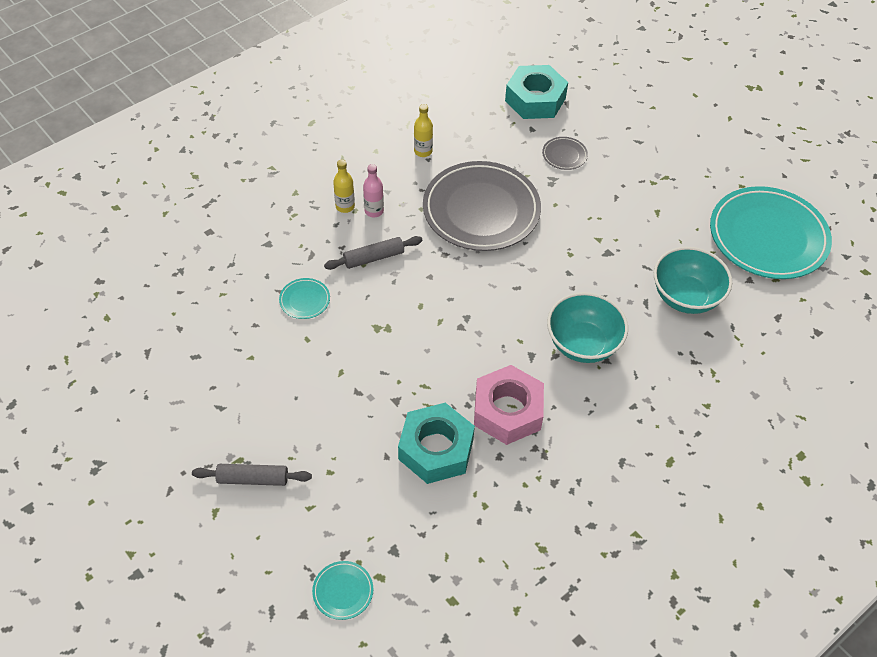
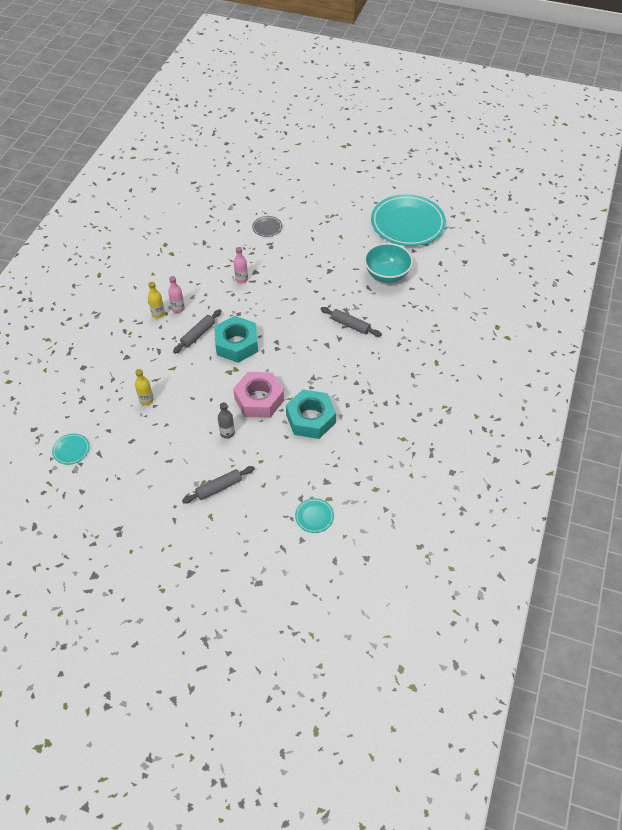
camera: 30 degrees left, 0 degrees up
(304, 300) = (174, 377): turquoise plate -> turquoise plate (71, 450)
(316, 410) = (227, 433): none -> grey bottle
(423, 151) = (182, 261): yellow bottle -> yellow bottle (146, 400)
(481, 210) = (241, 279): grey plate -> pink bottle
(507, 411) = (335, 379): pink nut -> pink nut (259, 399)
(535, 99) = (227, 203): turquoise nut -> turquoise nut (237, 344)
(583, 344) = (350, 325): turquoise bowl -> grey rolling pin

